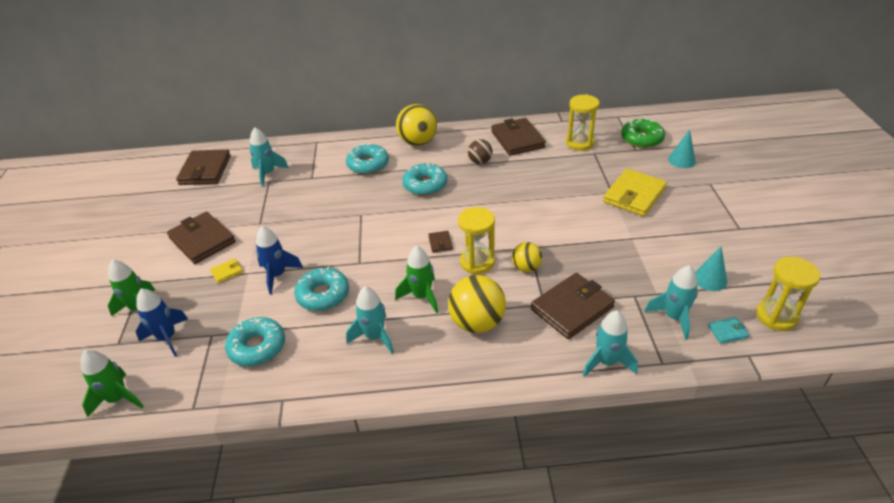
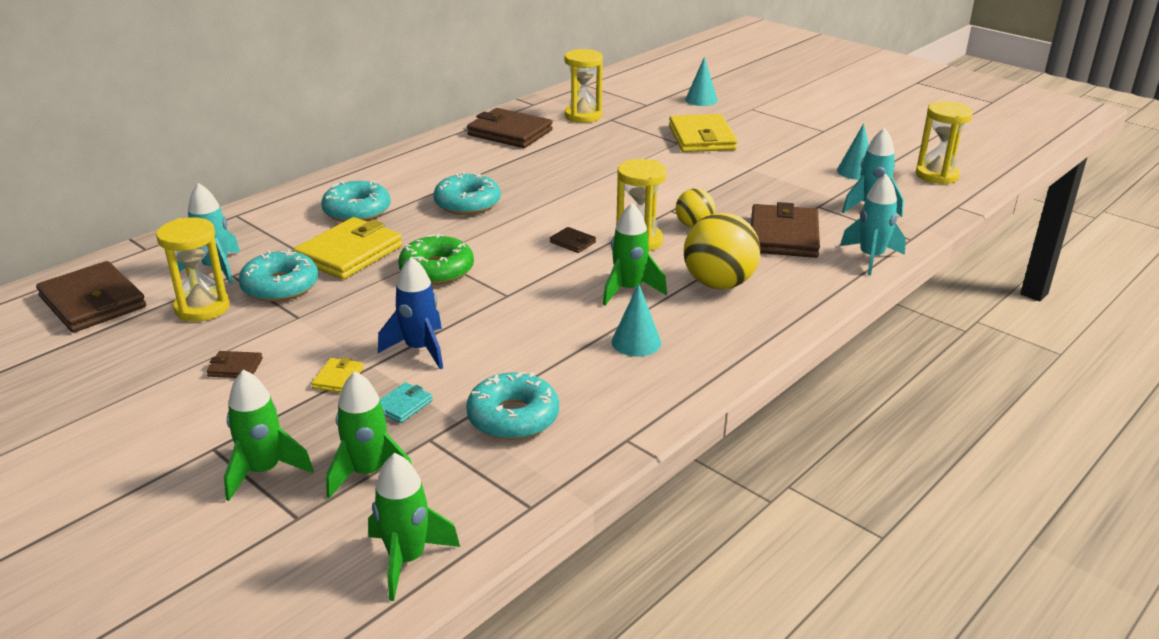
camera: 45 degrees left, 10 degrees down
(167, 338) = (368, 473): blue rocket -> green rocket
(202, 240) = (235, 367): brown wallet -> brown wallet, size x0.44
(234, 196) = (202, 308): none -> yellow hourglass
(323, 295) = (512, 339): turquoise donut -> turquoise donut (280, 286)
(329, 193) = (349, 253): none -> yellow wallet
(375, 337) = (636, 342): turquoise rocket -> turquoise cone
(418, 142) = (389, 171): yellow ball -> none
(480, 162) = (499, 163): brown ball -> none
(641, 139) = (638, 95): green donut -> green donut (437, 270)
(727, 332) = (921, 199): turquoise wallet -> turquoise wallet (403, 405)

